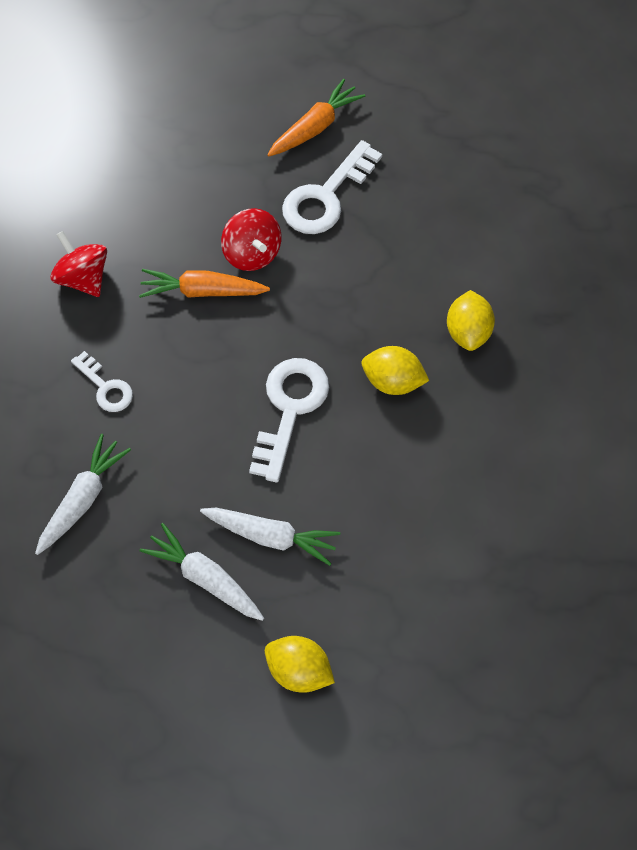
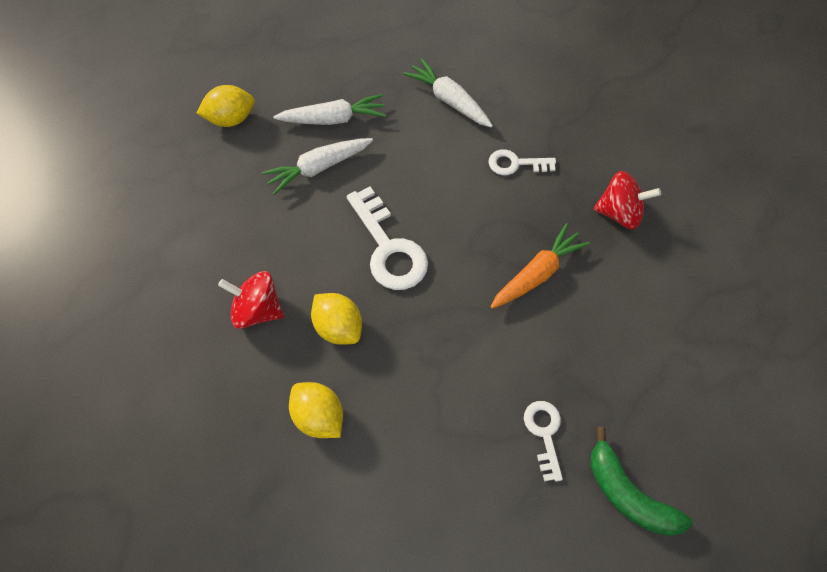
camera: 135 degrees right, 0 degrees up
(82, 499) = (449, 100): white carrot -> white carrot turned 150 degrees clockwise
(252, 253) = (539, 332): red spinning top -> red spinning top (257, 310)
(315, 127) = (628, 494): orange carrot -> green banana
(326, 196) = (544, 433): white key -> white key, size x0.58
(393, 382) = (338, 327): yellow lemon -> yellow lemon turned 75 degrees clockwise

